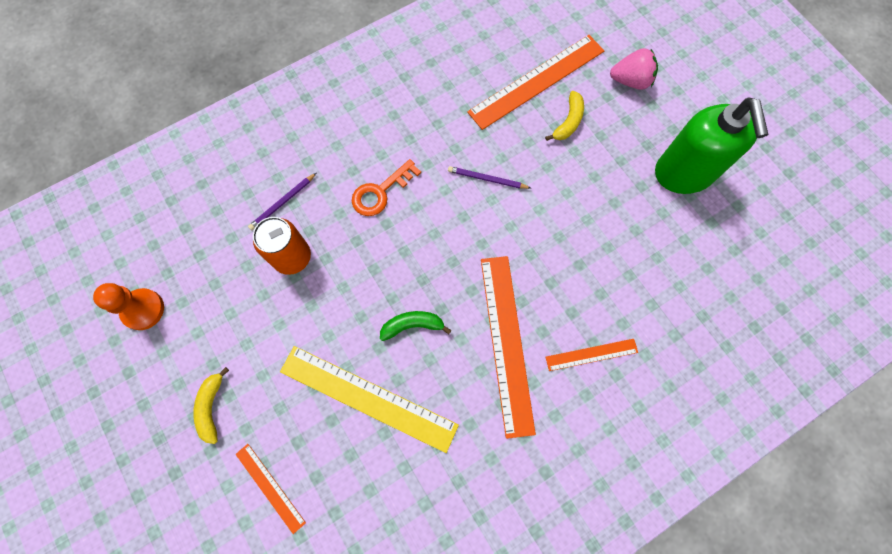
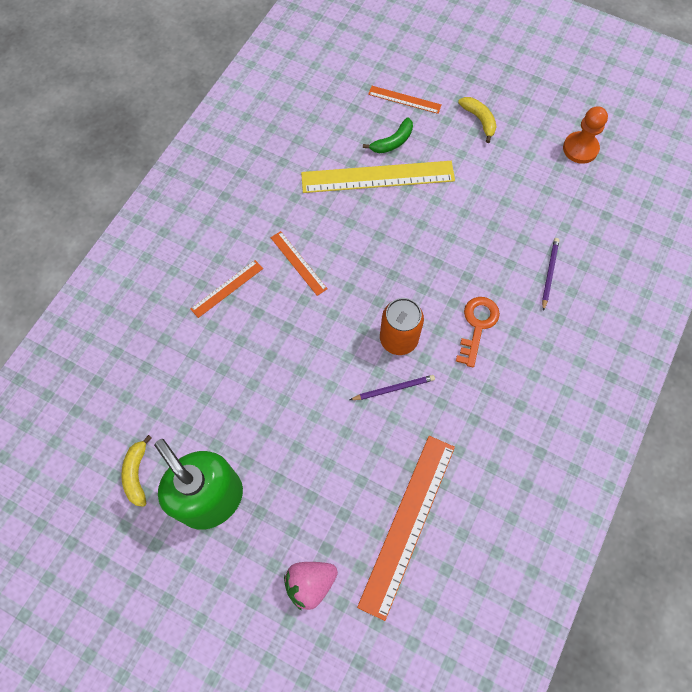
camera: 150 degrees right, 5 degrees down
(292, 257) = (506, 237): orange can -> orange can (398, 339)
(412, 325) = (378, 238): green banana -> green banana (392, 142)
(506, 343) = (298, 263): orange ruler -> orange ruler, size x0.51
(568, 121) = (351, 493): yellow banana -> yellow banana (137, 474)

